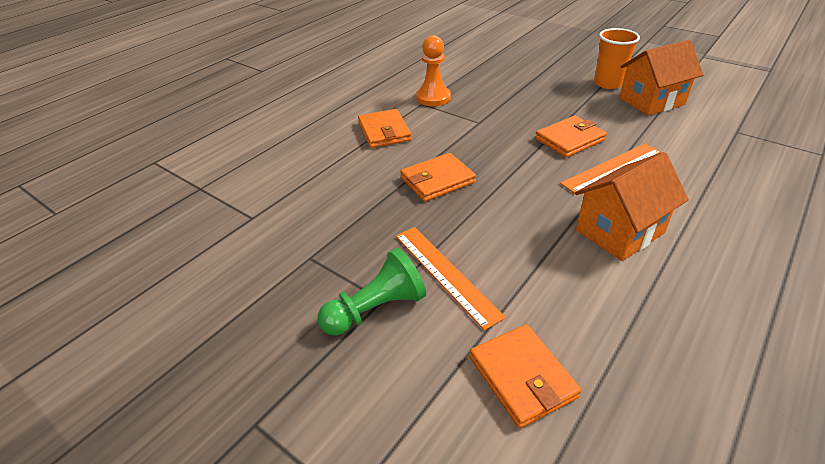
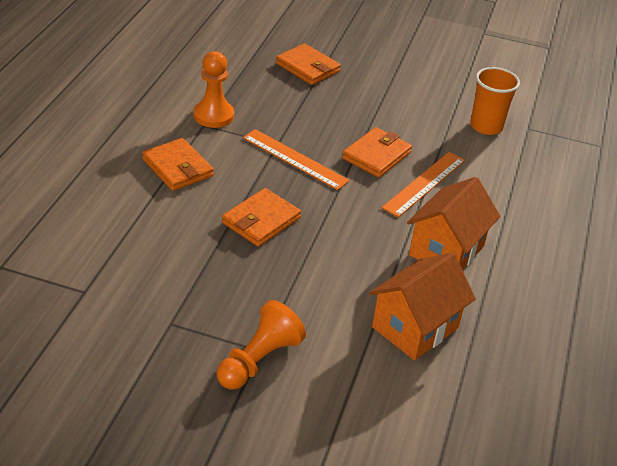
camera: 25 degrees left, 0 degrees up
(376, 309) = (259, 360): green pawn -> orange pawn
(445, 274) = (307, 316): orange ruler -> orange ruler (295, 159)
(522, 377) = (402, 390): orange wallet -> orange wallet (307, 67)
(608, 83) = (396, 78): orange cup -> orange cup (486, 126)
(651, 101) = (444, 98): orange house -> orange house (415, 327)

